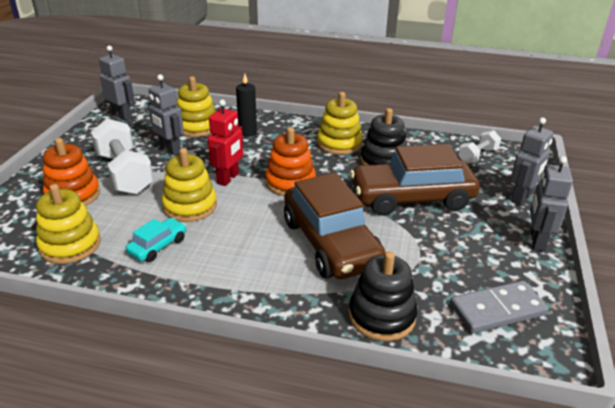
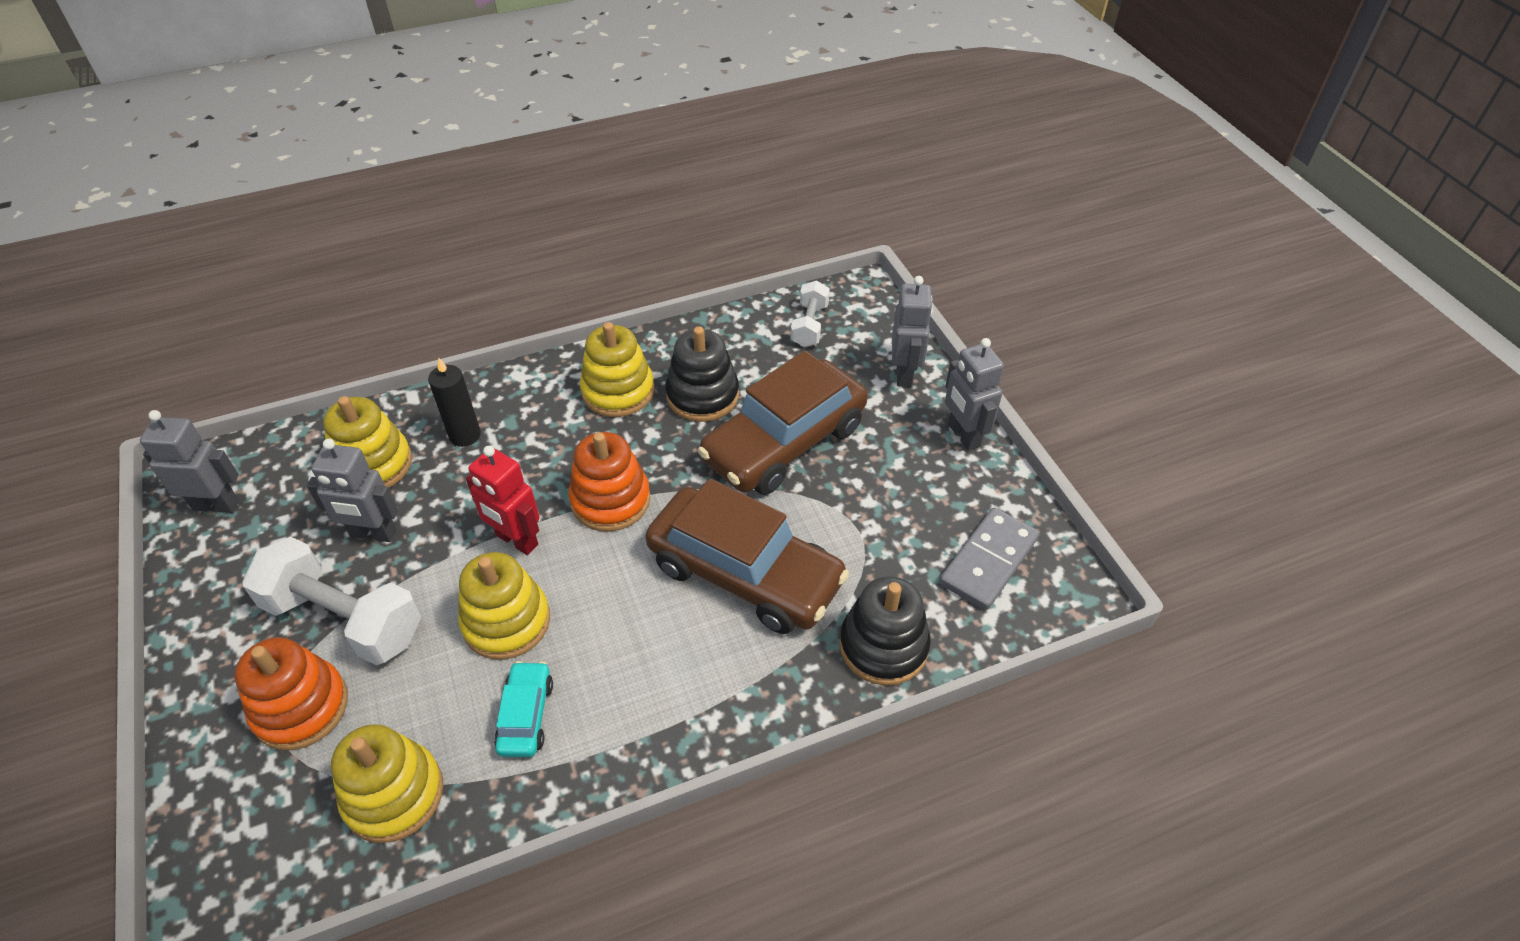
camera: 35 degrees left, 15 degrees up
(228, 178) = (516, 540): red robot -> red robot turned 135 degrees clockwise

